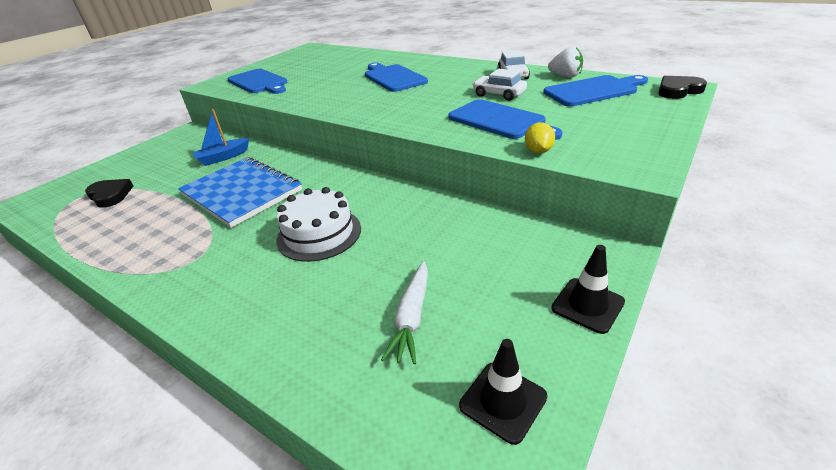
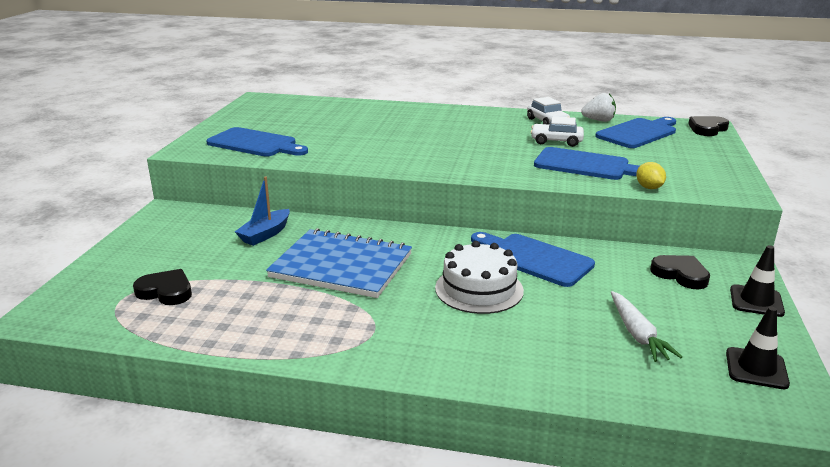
camera: 25 degrees left, 10 degrees down
(393, 77) = (421, 130): blue cutting board -> blue cutting board (533, 258)
(528, 253) = (680, 274): none -> black heart

